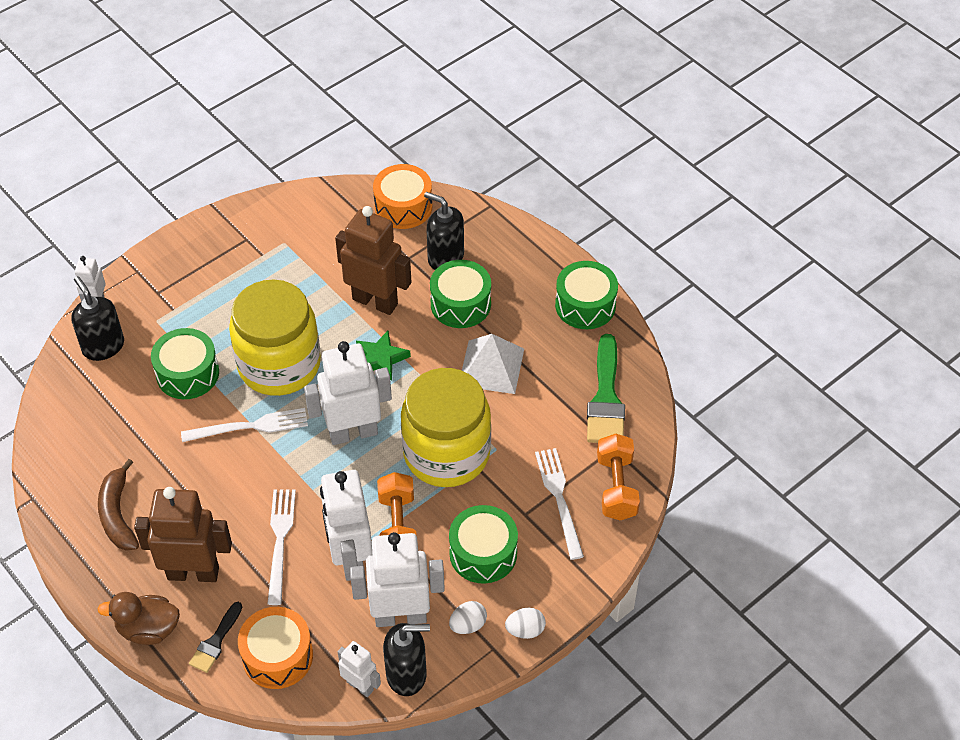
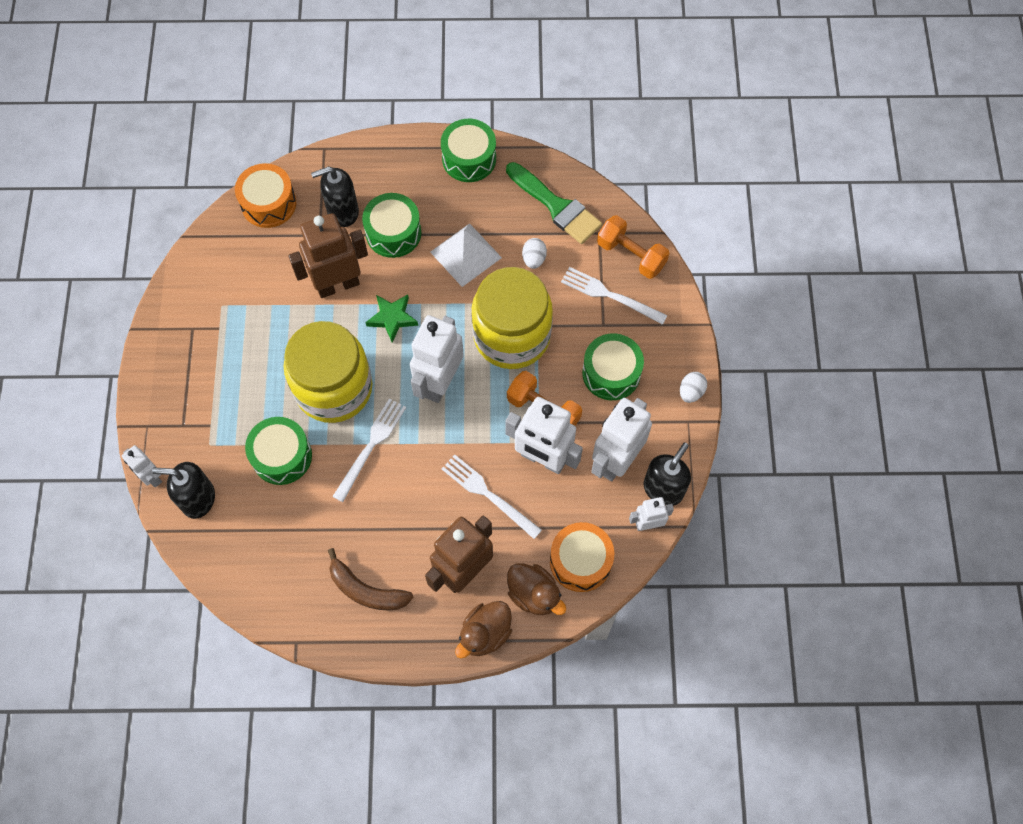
camera: 50 degrees left, 15 degrees up
(215, 641) = (534, 594): black brush -> brown duck
(468, 625) = (658, 423): white egg -> white egg (534, 259)

